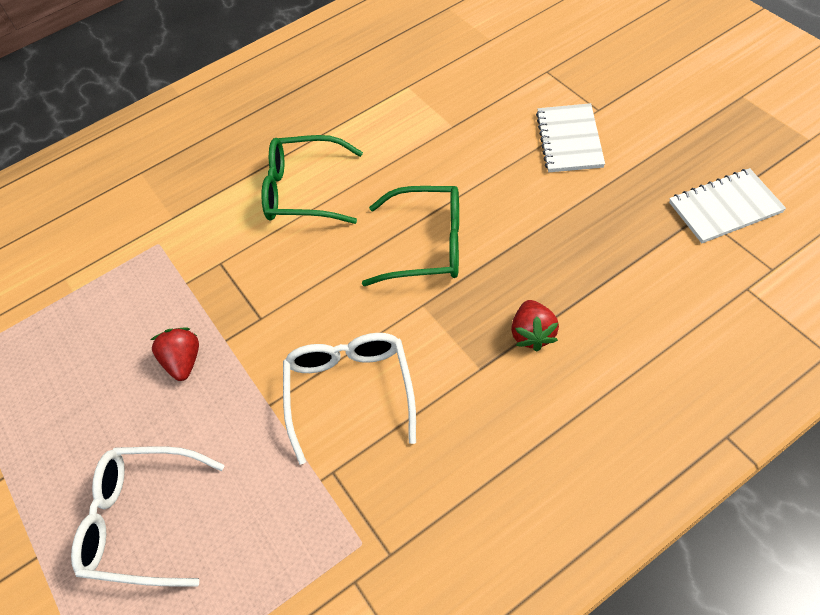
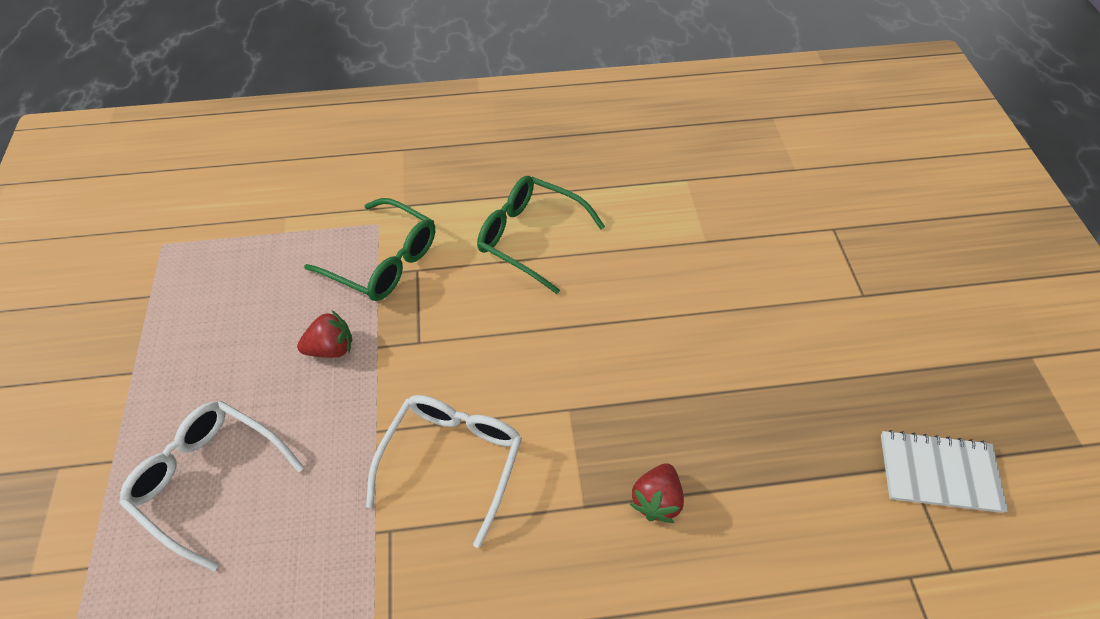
camera: 20 degrees right, 0 degrees up
(183, 362) = (331, 348): red strawberry -> red strawberry turned 60 degrees clockwise
(425, 245) = (608, 350): green glasses -> green glasses (382, 260)
(569, 140) = (814, 313): white notebook -> none

